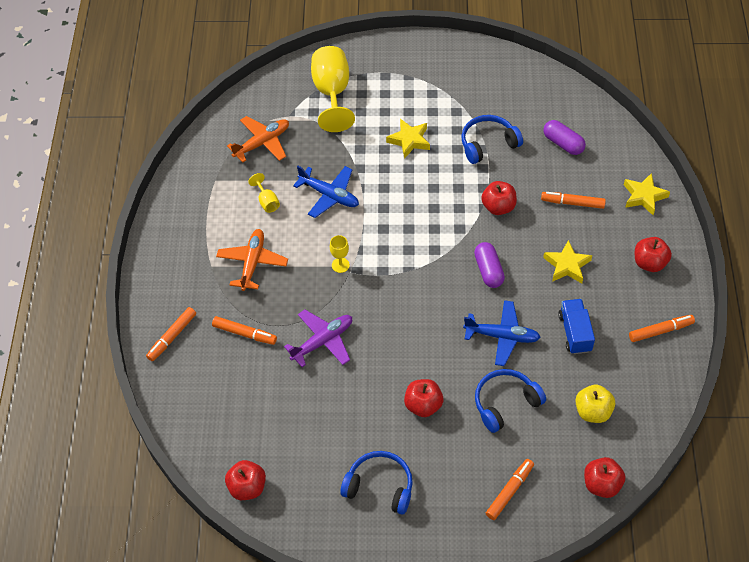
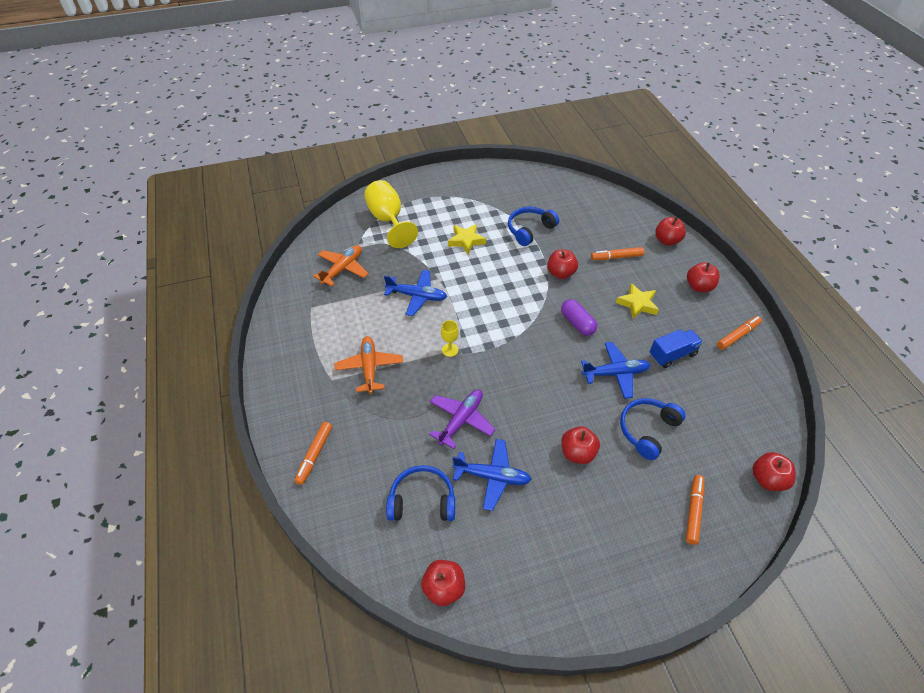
camera: 20 degrees left, 5 degrees down
(244, 333) = (384, 432): orange marker -> none
(267, 201) = (364, 313): yellow goblet -> none
(330, 404) = (492, 477): none -> blue plane
(380, 486) = (574, 544): blue headphones -> blue headphones (422, 500)
(563, 143) = (586, 217): purple capsule -> none
(575, 333) = (672, 355): blue truck -> blue truck turned 90 degrees clockwise
(592, 411) = (723, 416): yellow apple -> none
(644, 196) = (667, 240): yellow star -> red apple

